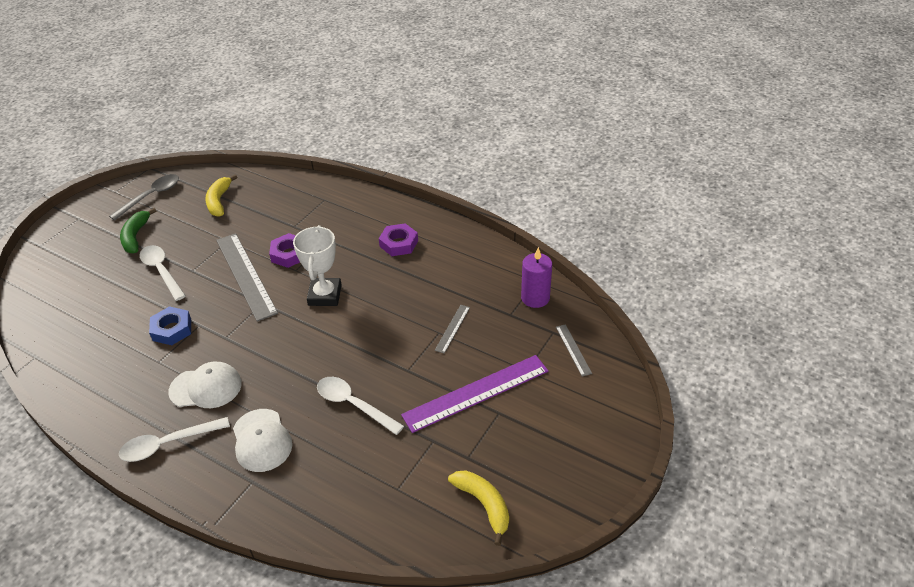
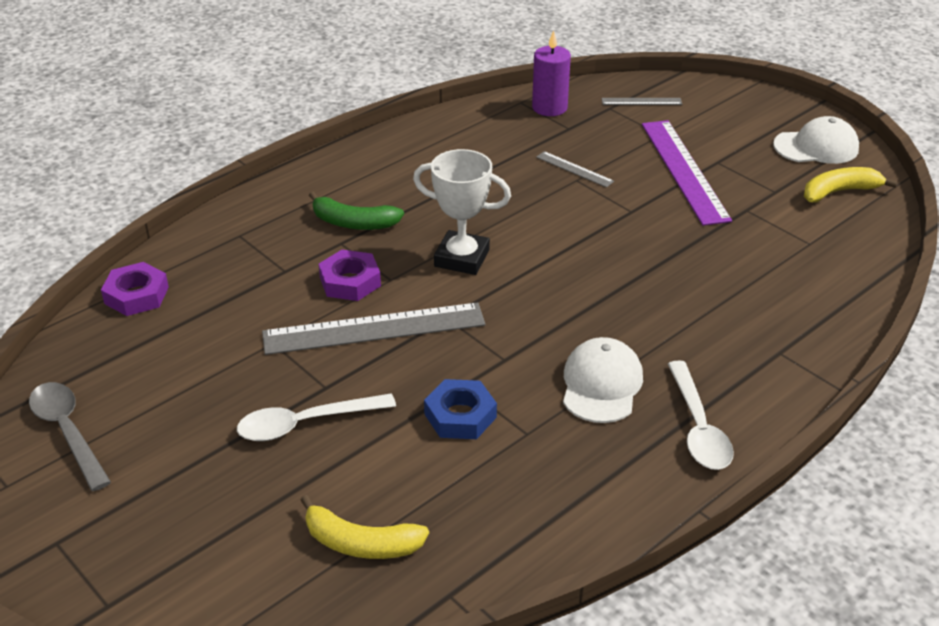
camera: 75 degrees left, 5 degrees down
(136, 236) = (181, 455): green banana -> green banana (353, 223)
(219, 201) = (155, 345): yellow banana -> yellow banana (361, 543)
(261, 440) = (714, 339): white cap -> white cap (816, 147)
(353, 404) = (674, 258): white spoon -> none
(399, 243) = (390, 184): purple nut -> purple nut (136, 295)

